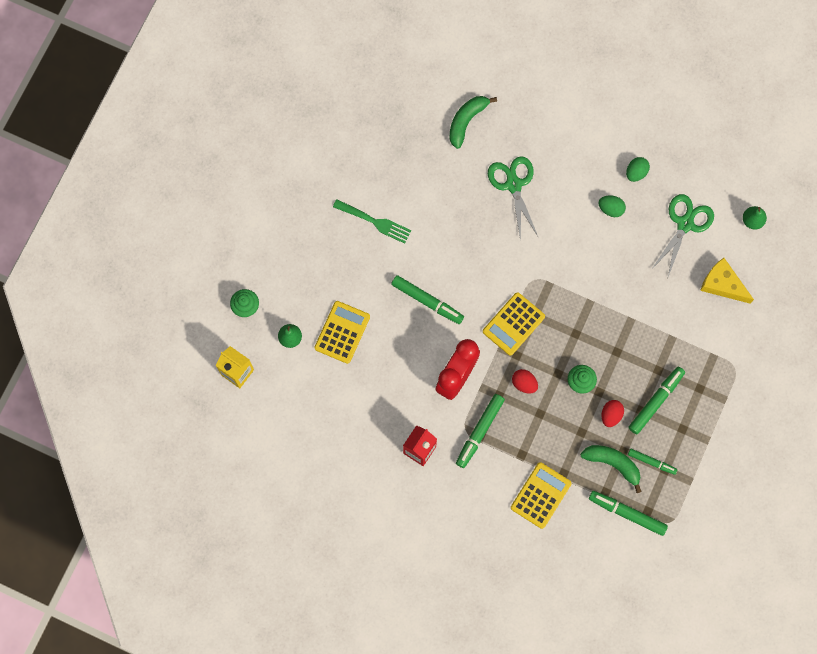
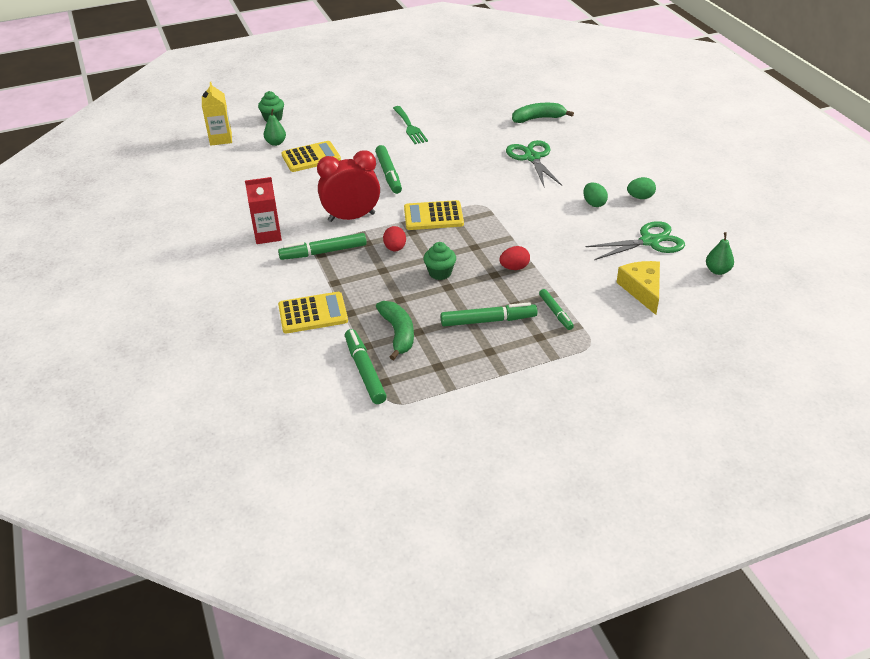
camera: 45 degrees right, 35 degrees down
(513, 184) = (532, 158): green scissors -> green scissors turned 45 degrees counterclockwise
(611, 415) = (438, 305): red egg -> red egg (514, 268)
(651, 462) = (432, 354): green marker -> green marker (555, 312)

